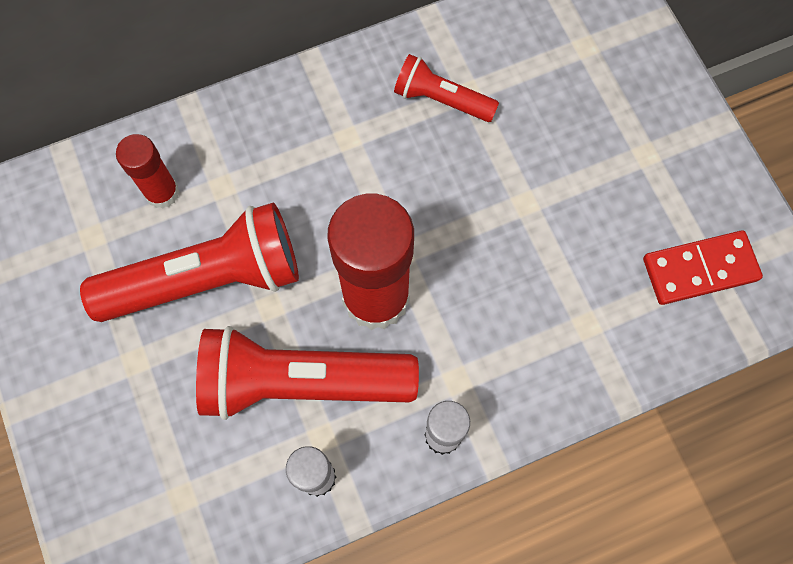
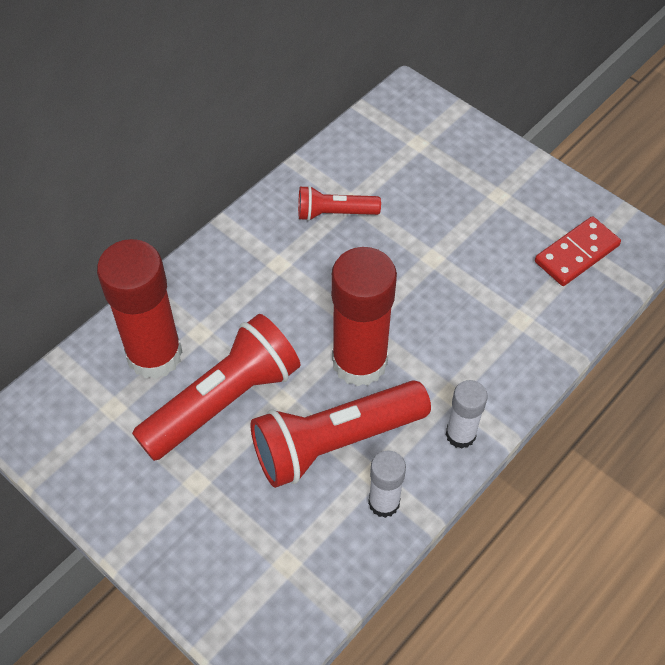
camera: 25 degrees left, 15 degrees down
(162, 192) = (154, 355): red glue stick -> red glue stick, size x1.90

